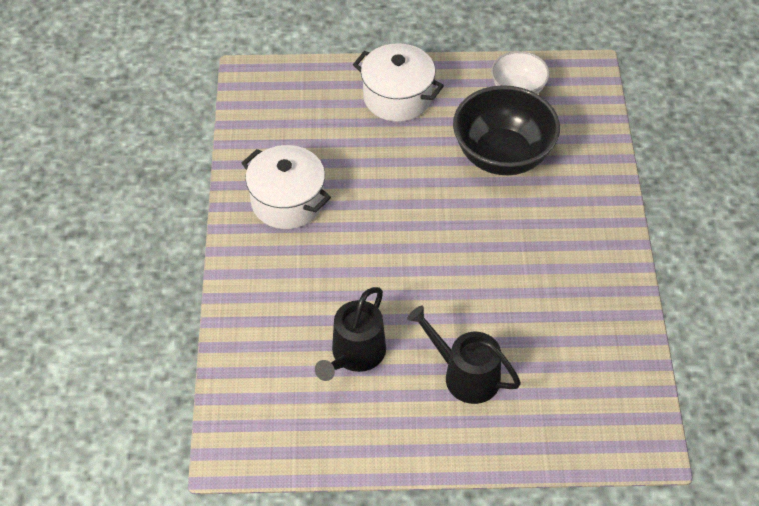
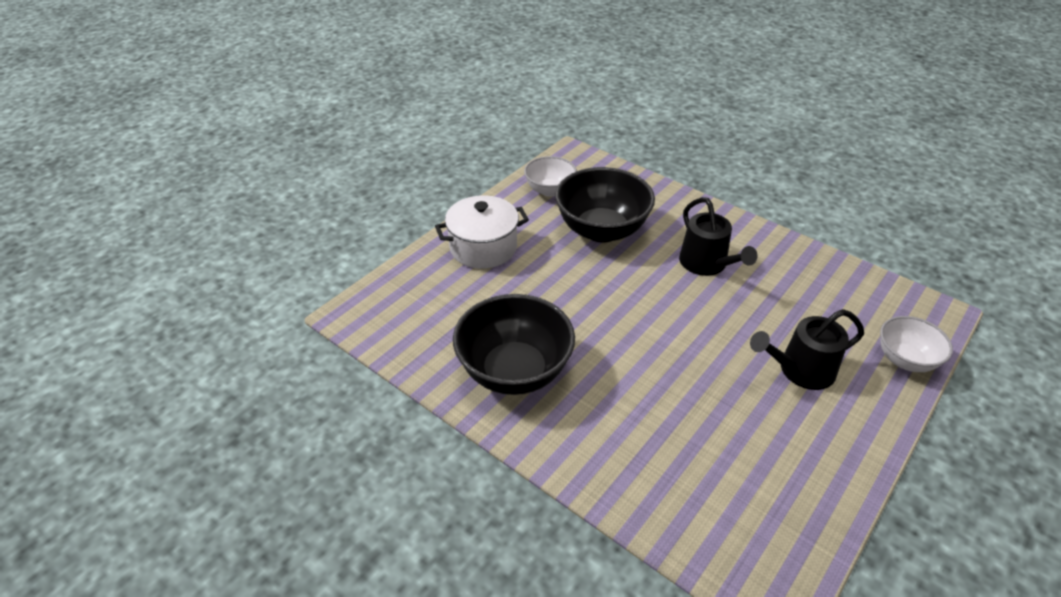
camera: 50 degrees left, 10 degrees down
(287, 201) = (514, 371): white pot -> black bowl
(355, 354) = (725, 426): black watering can -> black watering can (706, 264)
(553, 443) = (905, 360): none -> white bowl

